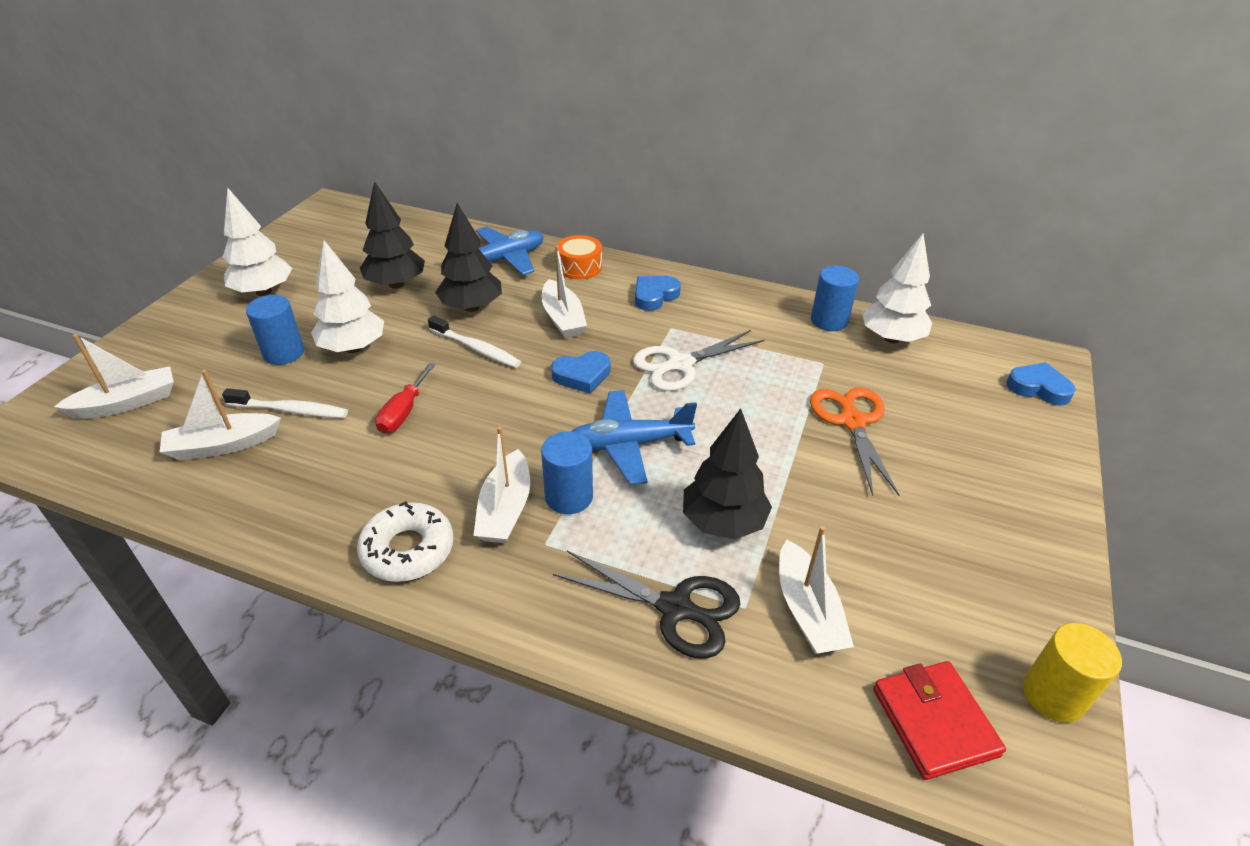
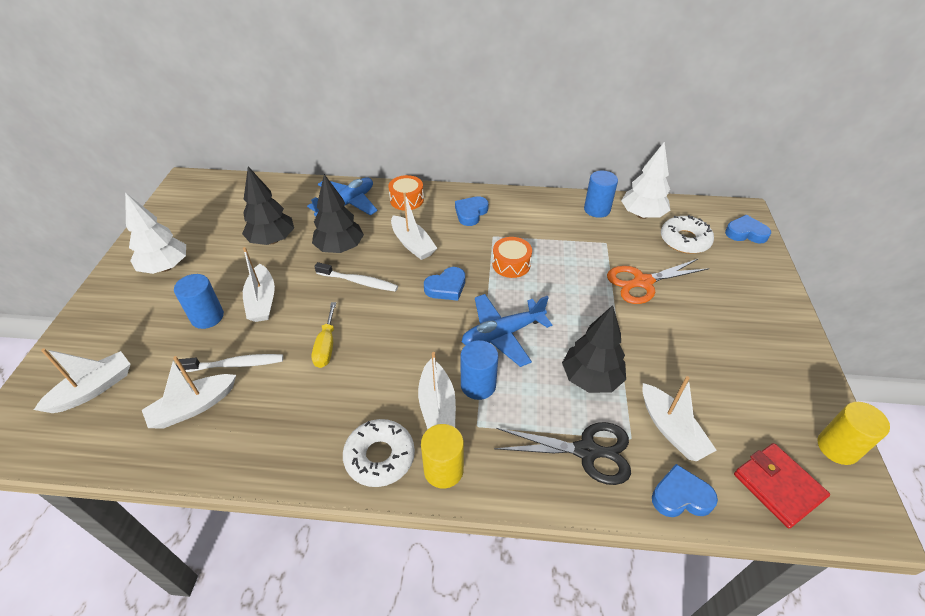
camera: 15 degrees left, 5 degrees up
(353, 348) = (262, 301): white tree -> white boat
(403, 412) = (326, 346): red screwdriver -> yellow screwdriver
(478, 584) = (443, 470): none -> yellow cylinder
(679, 365) = (511, 264): white scissors -> orange drum
(782, 696) = (681, 496): none -> blue heart
(851, 421) = (642, 282): orange scissors -> orange scissors turned 90 degrees counterclockwise
(940, 380) = (684, 240): none -> white donut

